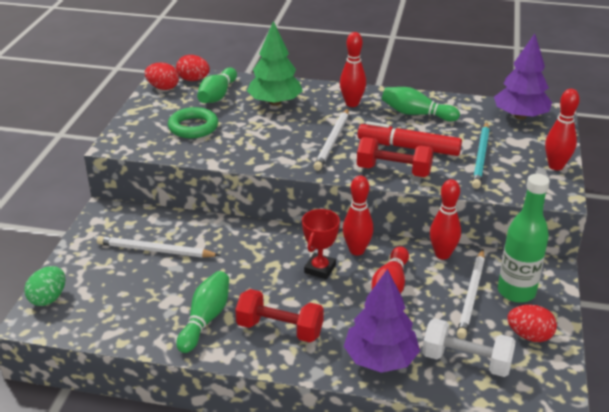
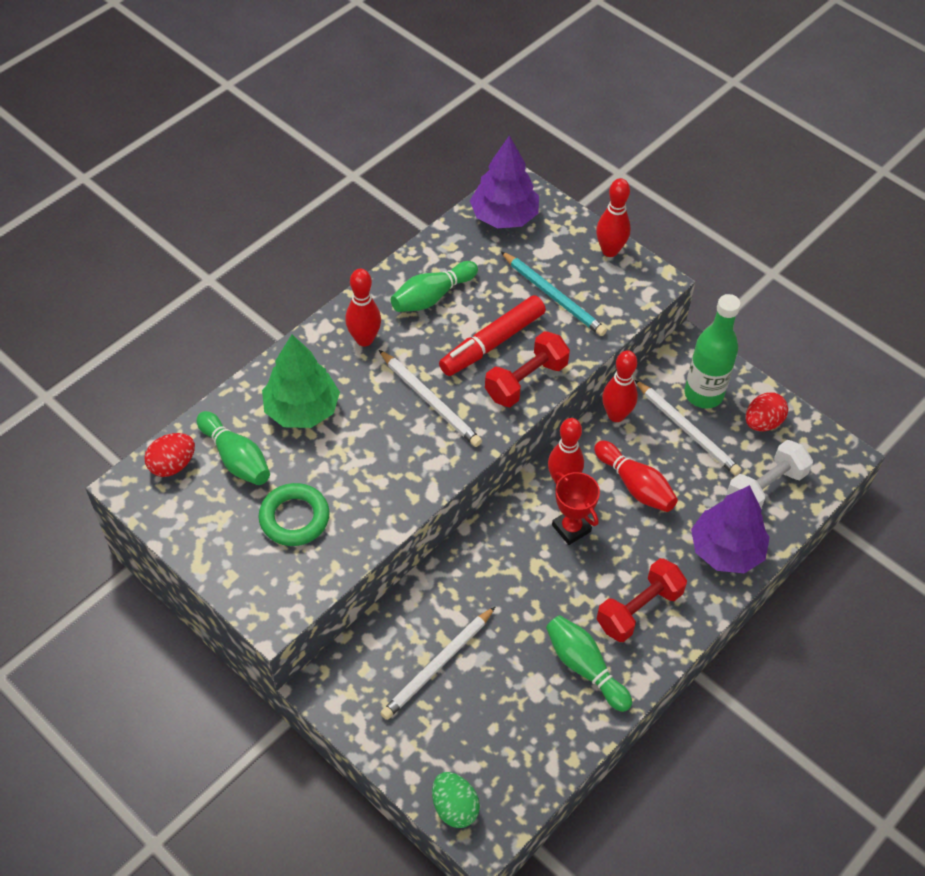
camera: 60 degrees left, 20 degrees up
(163, 88) = (166, 507): red egg -> none

